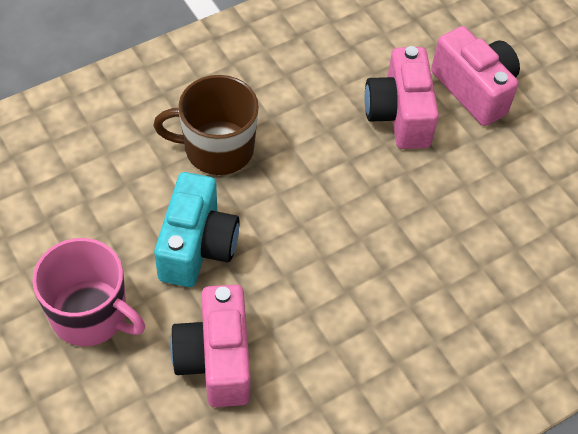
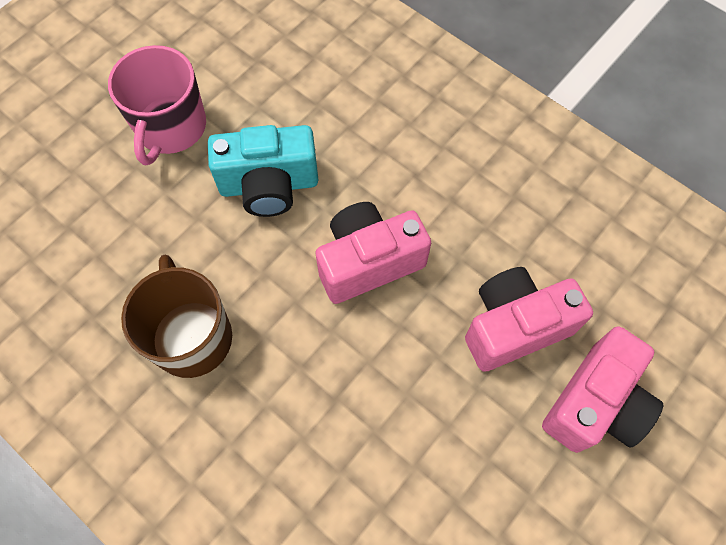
camera: 75 degrees right, 10 degrees up
(216, 359) = (153, 241): pink camera -> pink camera (368, 262)
(217, 149) = (389, 164): brown mug -> brown mug (192, 336)

